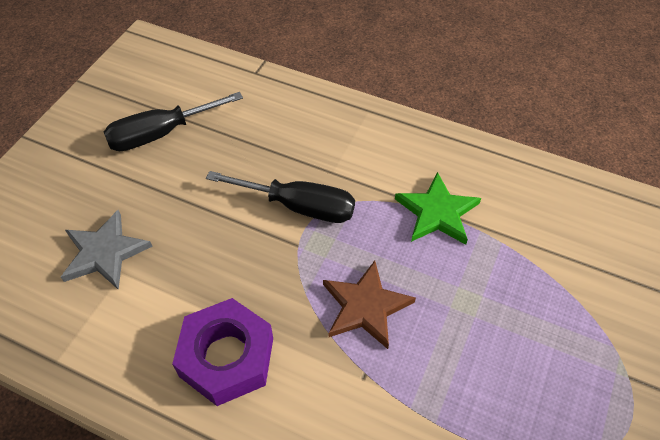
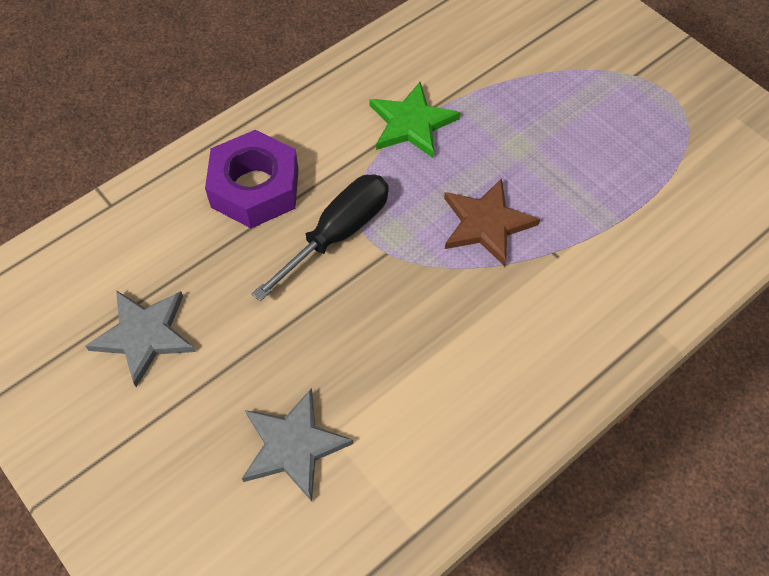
camera: 65 degrees left, 5 degrees up
(161, 134) = (144, 335): black screwdriver -> grey star
(227, 357) = (487, 361): purple nut -> purple nut (255, 188)

